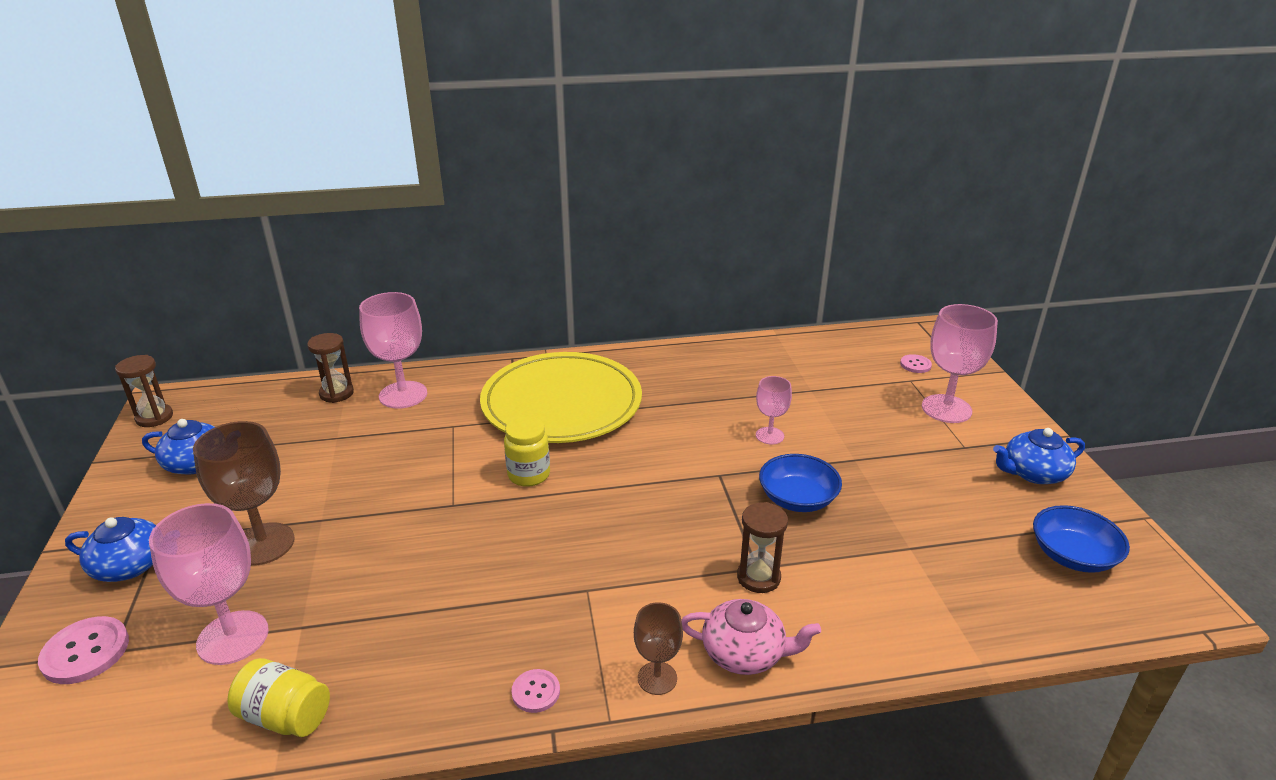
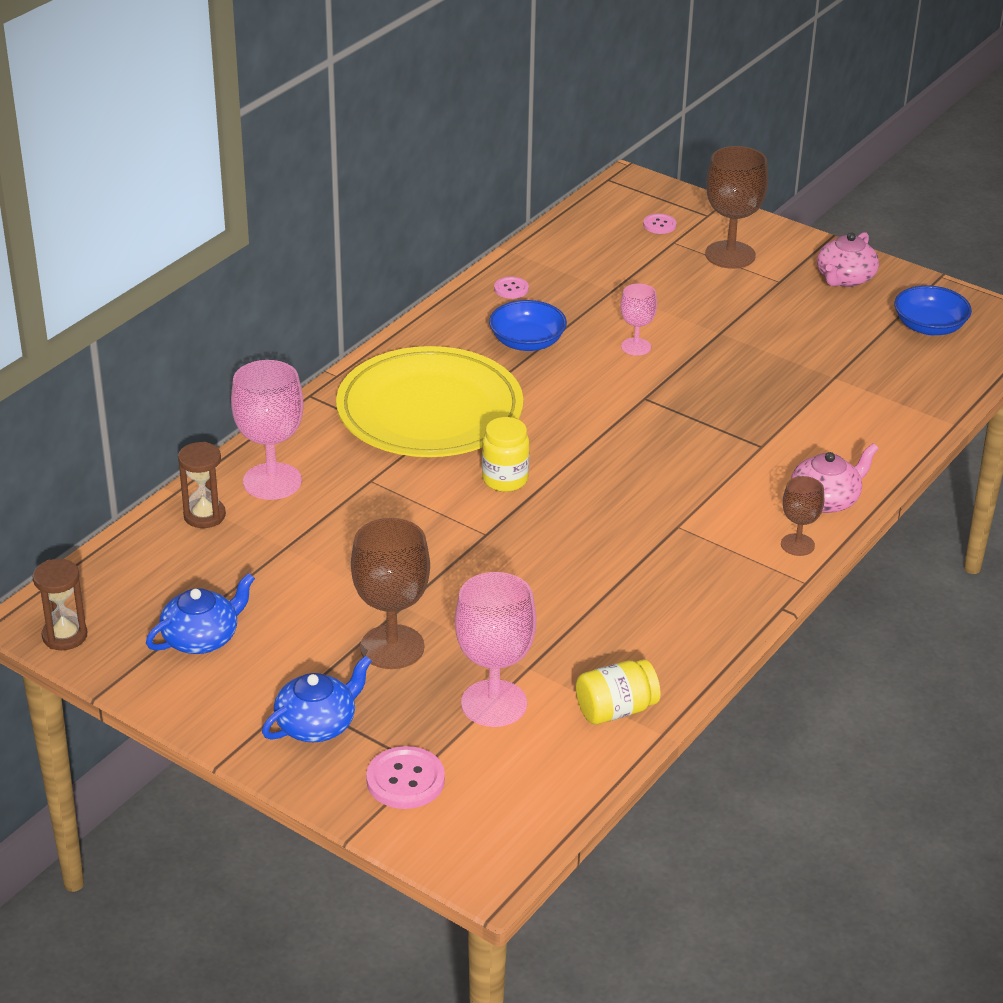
camera: 45 degrees left, 5 degrees up
(536, 692) = (741, 597): pink button -> pink button (511, 289)
(758, 577) = (771, 451): brown hourglass -> none
(797, 499) = (722, 384): blue bowl -> blue bowl (527, 342)
(946, 409) = (730, 255): pink goblet -> brown goblet
(1033, 473) = (845, 278): blue teapot -> pink teapot

